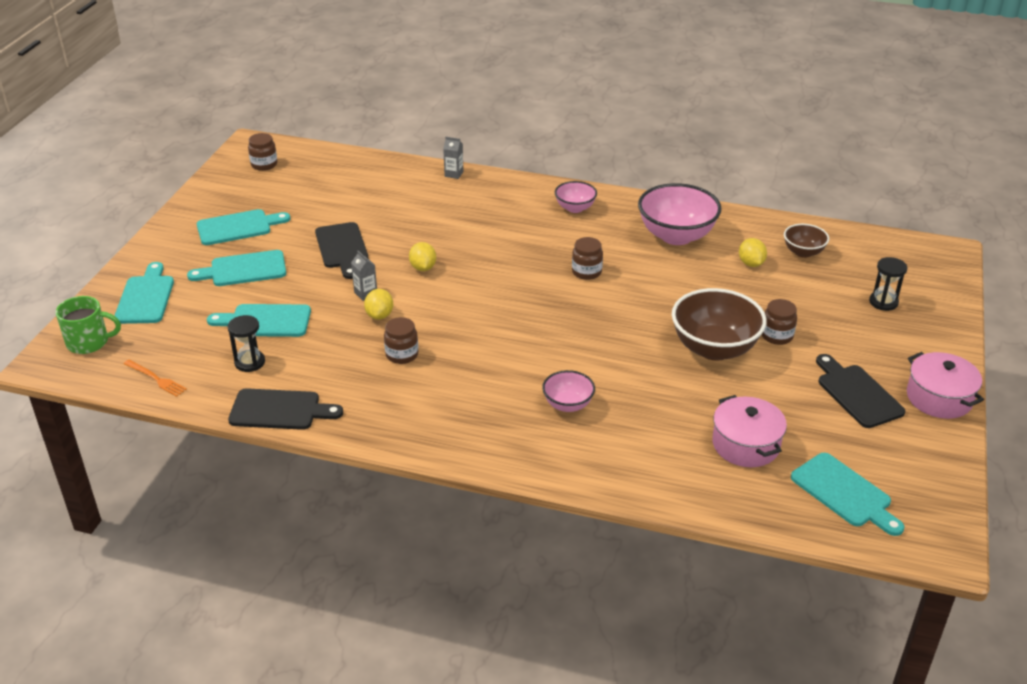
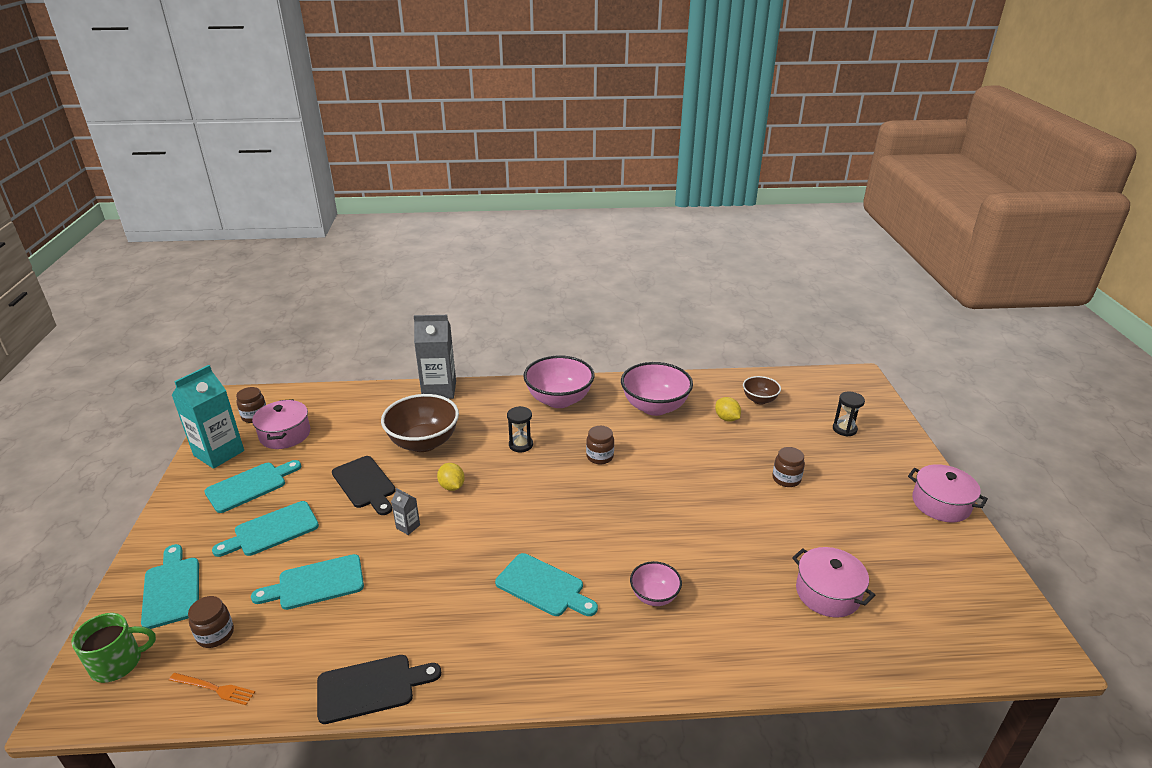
camera: 20 degrees left, 5 degrees down
(220, 192) = (219, 453): none -> turquoise carton
(250, 362) = (316, 637): black hourglass -> black hourglass (521, 445)
(286, 187) = (285, 434): none -> pink pot
(379, 315) = (431, 547): yellow lemon -> none
(402, 355) = (472, 584): brown jar -> brown jar (215, 634)
(454, 174) = (439, 390): grey carton -> grey carton, size x2.29
(575, 208) = (559, 400): pink bowl -> pink bowl, size x1.87
(714, 348) = (745, 504): brown bowl -> brown bowl (423, 442)
(844, 493) = (935, 619): turquoise cutting board -> turquoise cutting board (543, 587)
(857, 393) = (880, 516): black cutting board -> none

